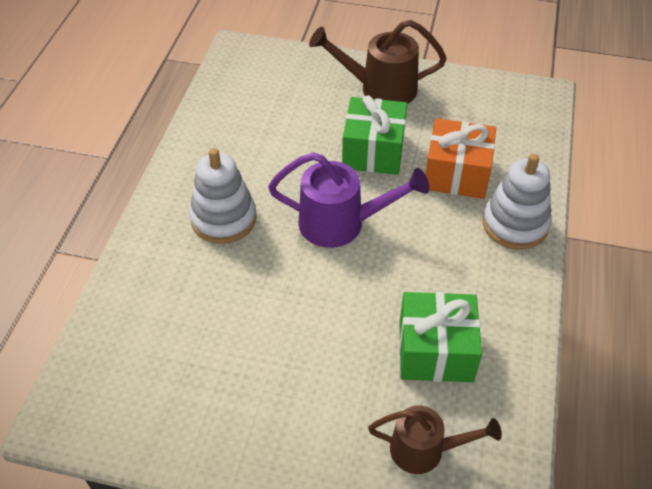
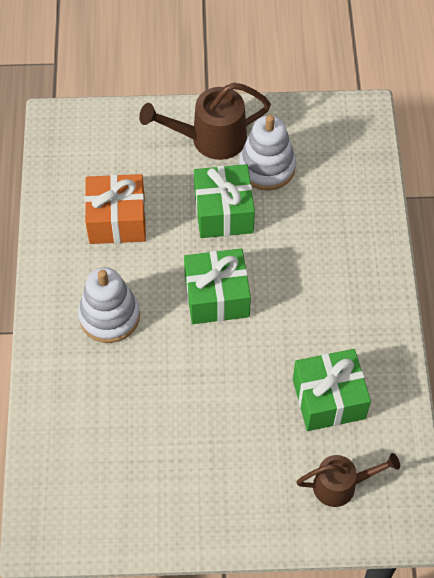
camera: 15 degrees left, 10 degrees up
(341, 224) = (217, 296): purple watering can -> green gift
(456, 174) = (305, 220): orange gift -> orange gift (117, 220)
(515, 224) = (367, 261): white stacking toy -> white stacking toy (267, 167)

